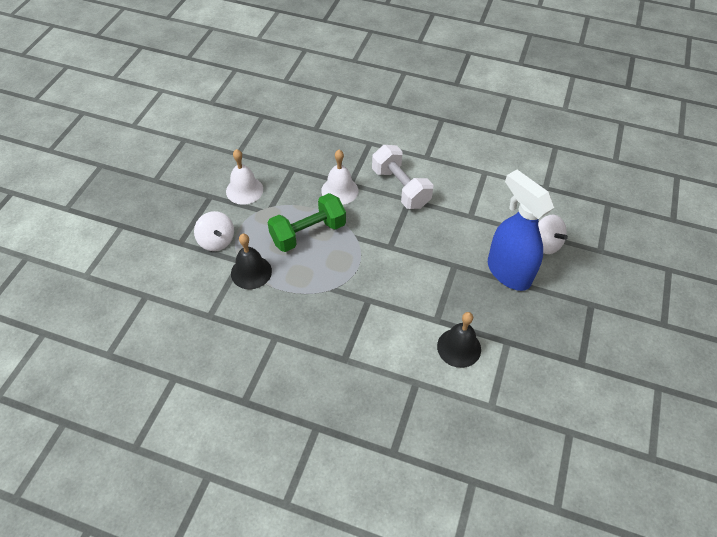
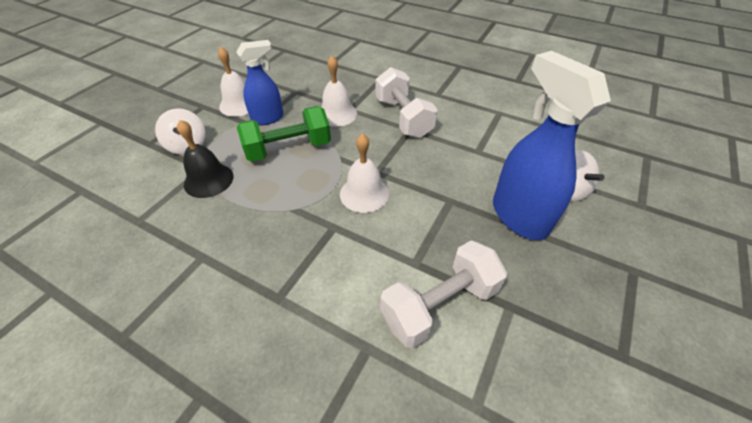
camera: 10 degrees right, 5 degrees down
(278, 203) = (268, 118): none -> blue spray bottle
(385, 268) = (364, 193): none -> white bell
(459, 347) = (439, 305): black bell -> white dumbbell

